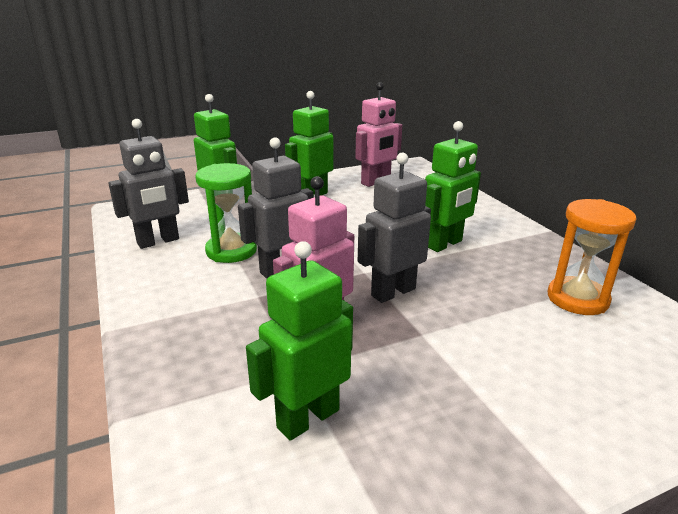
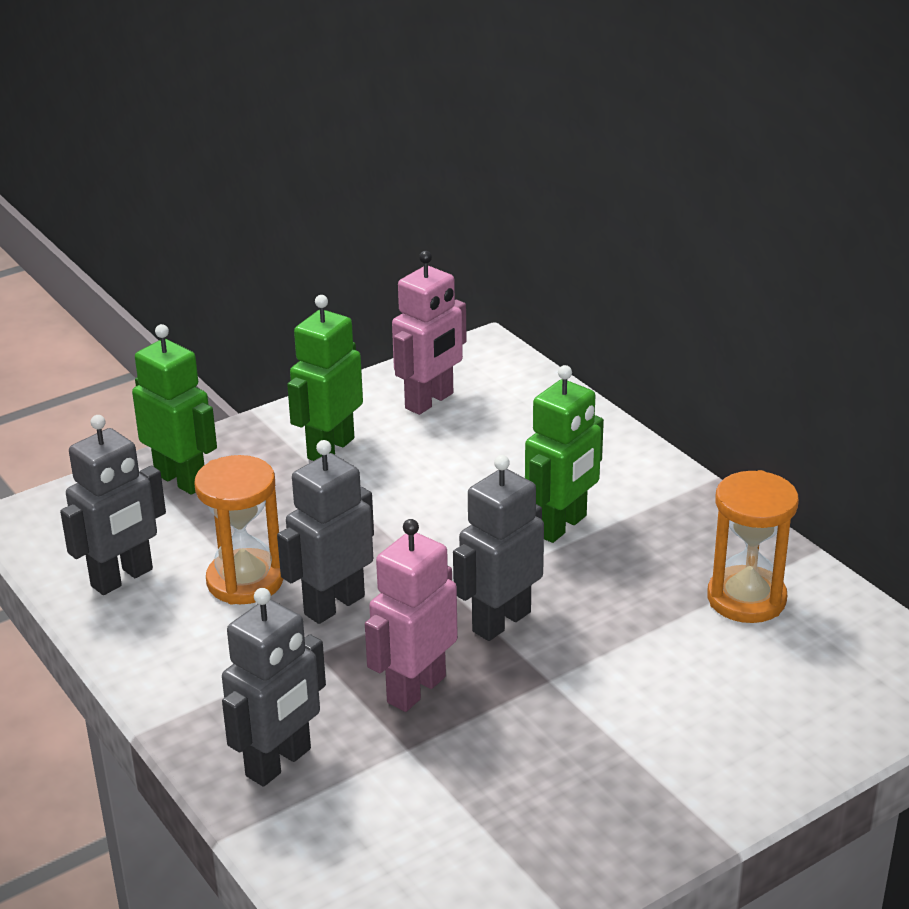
camera: 10 degrees left, 5 degrees up
(195, 366) = (279, 763): none -> grey robot
(231, 251) = (245, 581): green hourglass -> orange hourglass
(307, 418) = (437, 803): green robot -> none

